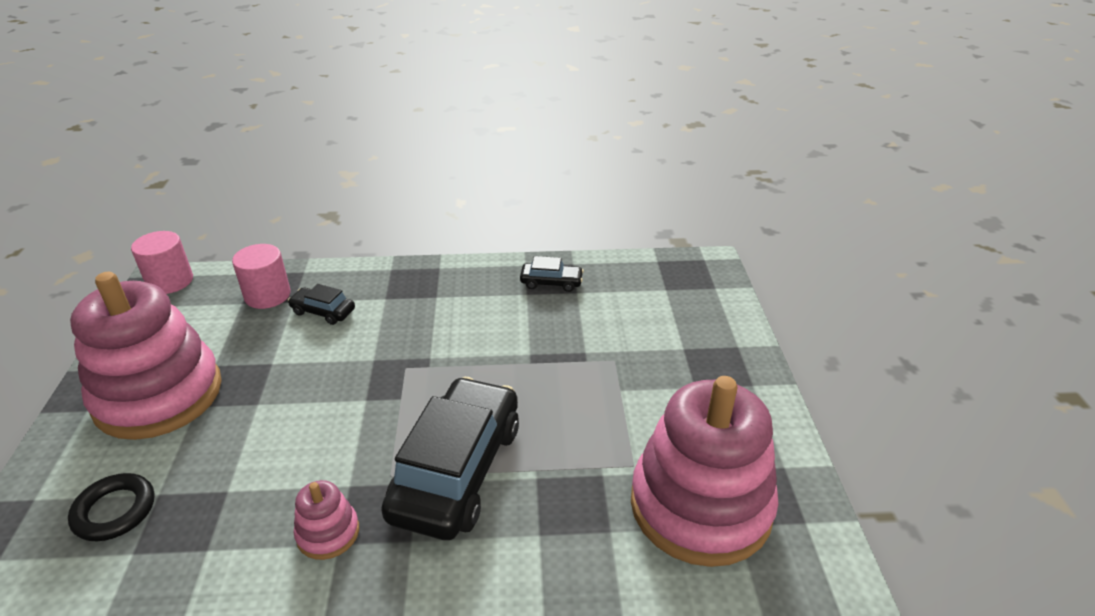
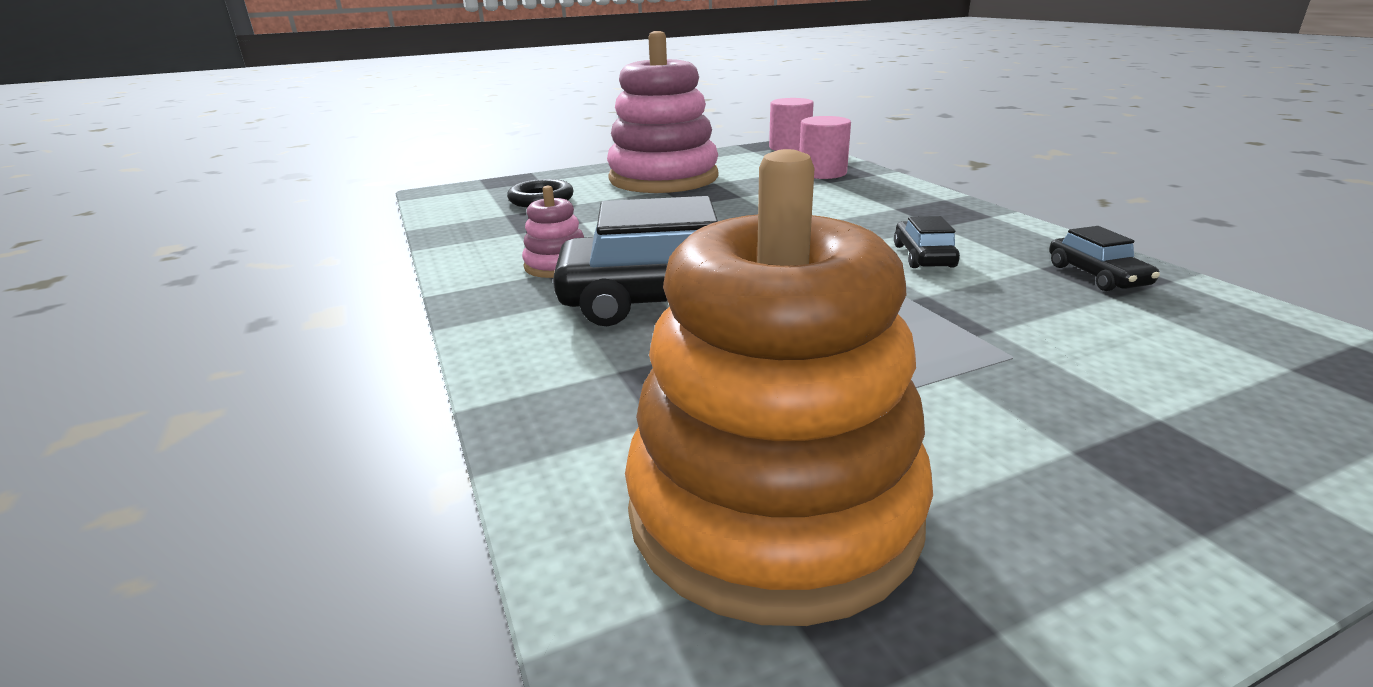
camera: 70 degrees right, 10 degrees down
(323, 311) = (833, 193): black car -> black car (923, 256)
(700, 506) = (773, 510): pink stacking toy -> orange stacking toy

